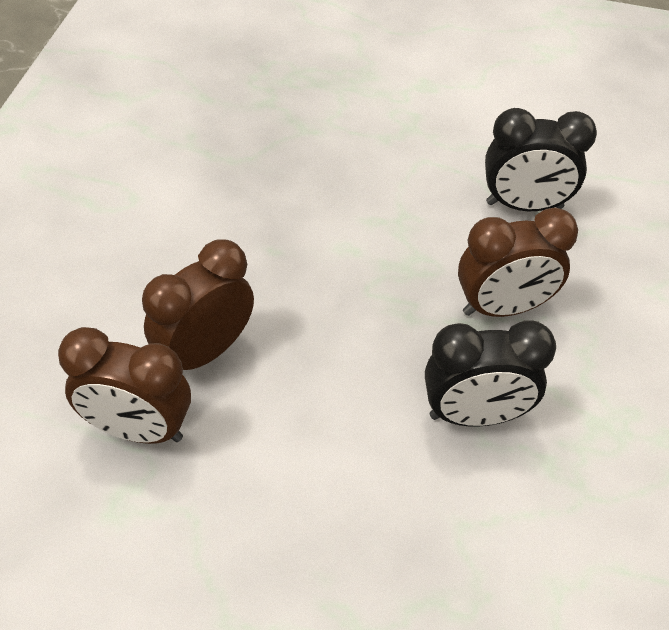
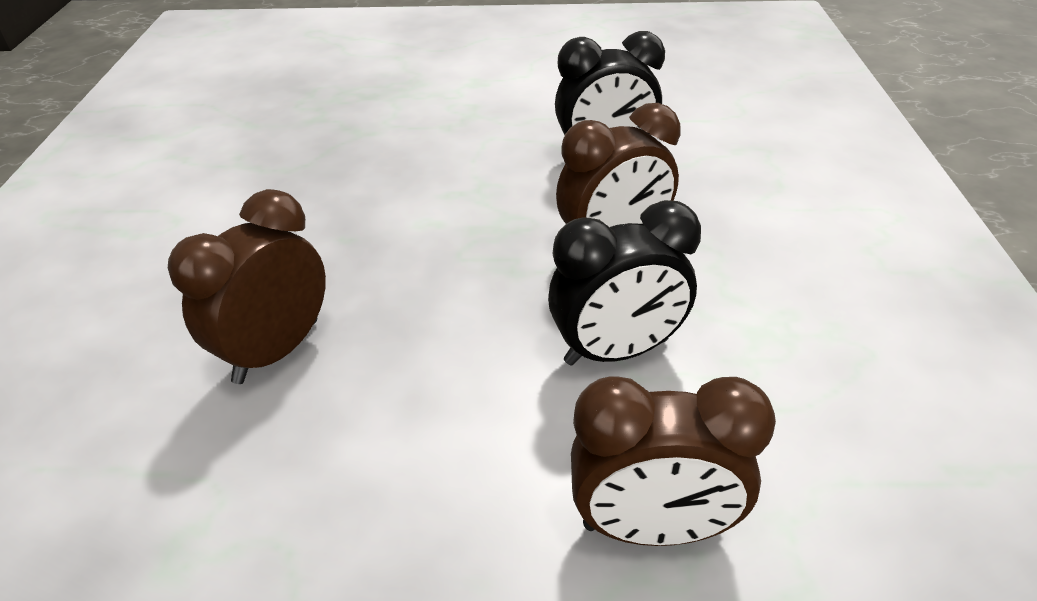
camera: 10 degrees left, 10 degrees down
(137, 429) = (197, 454): brown clock -> brown clock (652, 527)

